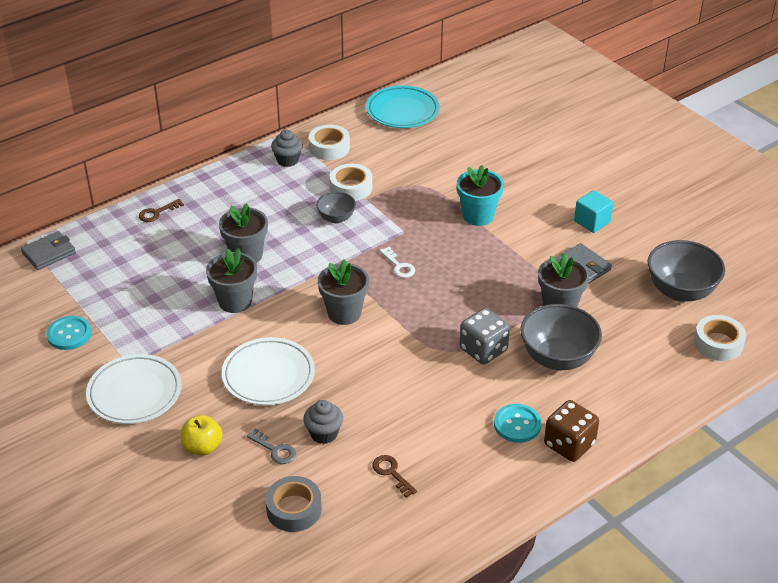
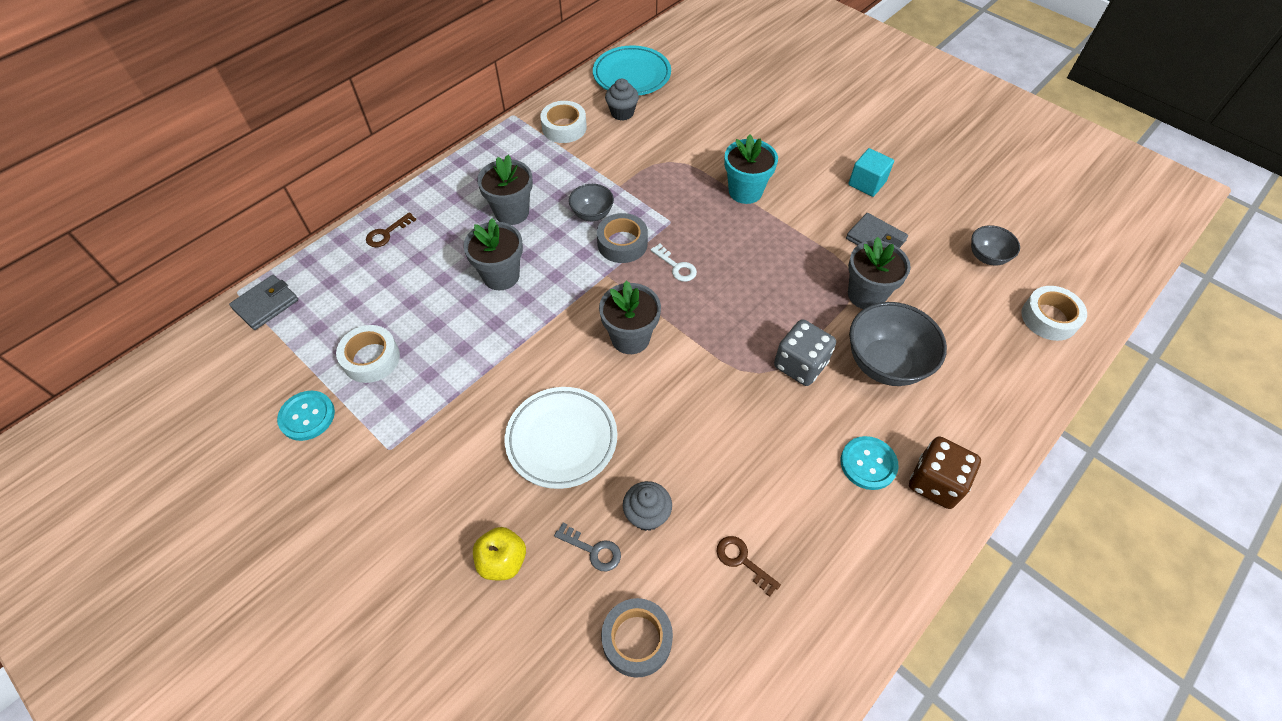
camera: 10 degrees left, 15 degrees up
(135, 393) = (403, 492): white plate -> none
(235, 301) = (500, 340): grey flower pot -> grey flower pot (512, 212)
(287, 160) = (522, 148): grey cupcake -> grey cupcake (622, 113)
(351, 188) = (599, 174): white tape -> white tape (371, 358)
(356, 243) = (622, 243): none -> grey tape
(680, 291) = (987, 257): grey bowl -> grey bowl, size x0.56

